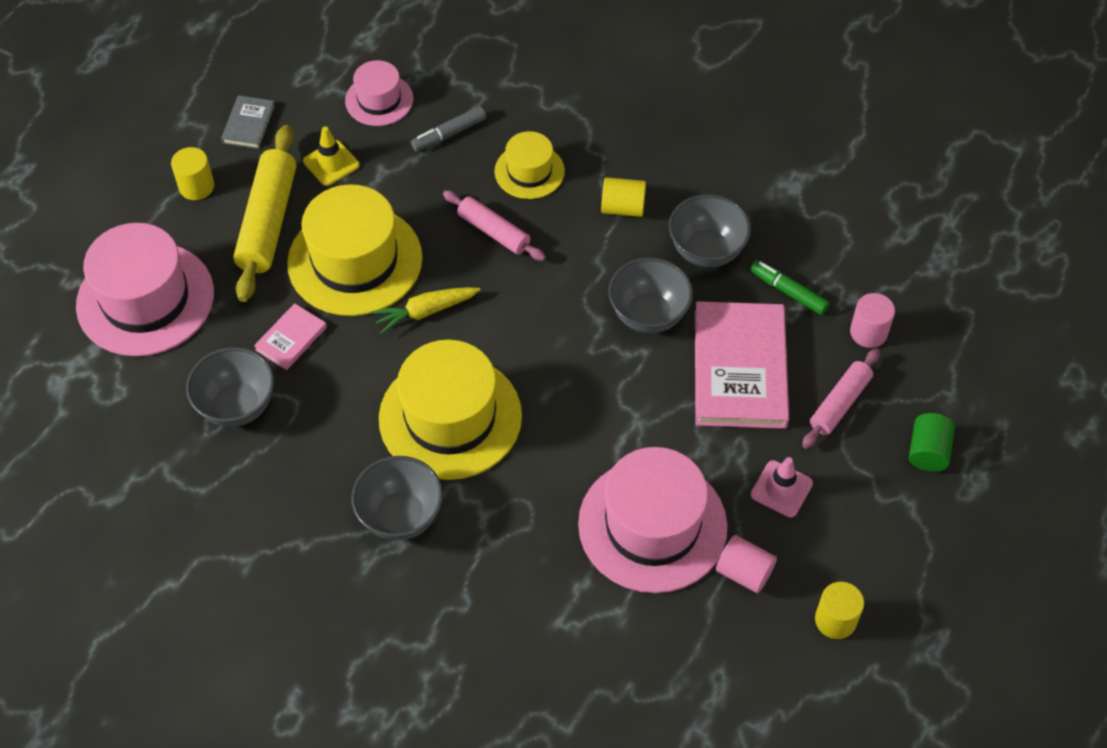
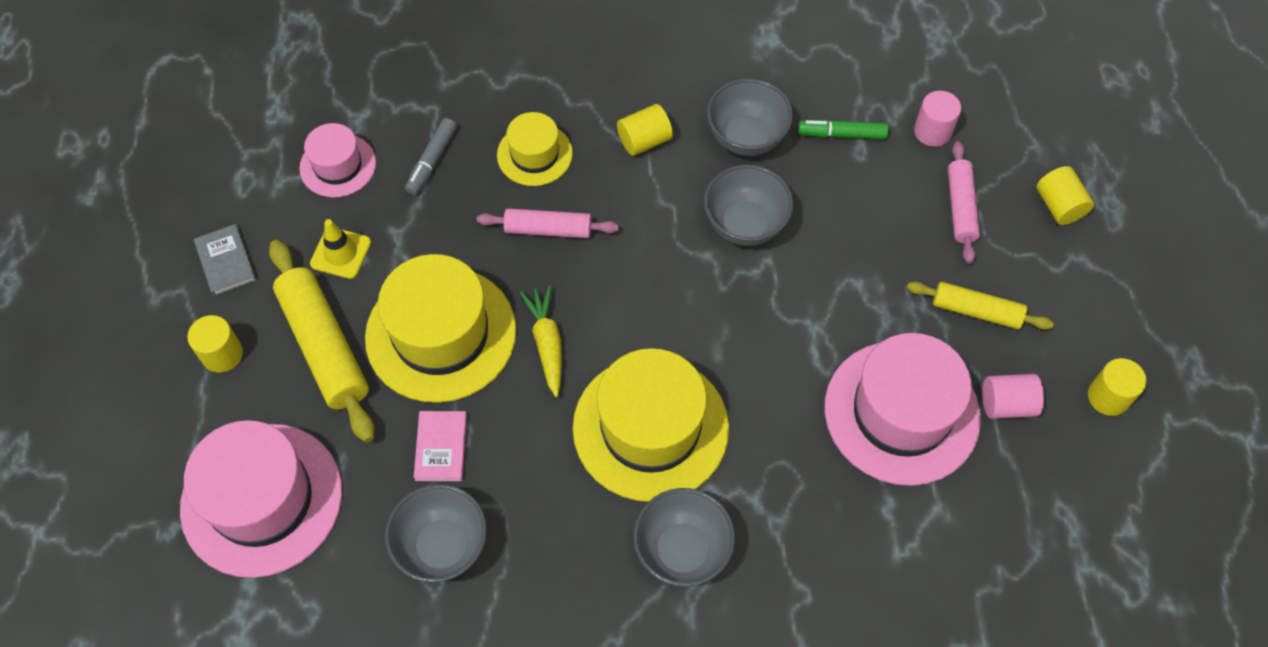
camera: 35 degrees left, 5 degrees up
(425, 312) = (547, 343): yellow carrot -> yellow carrot turned 135 degrees clockwise
(739, 368) = (858, 226): pink book -> none
(781, 489) = (976, 311): pink traffic cone -> yellow rolling pin
(928, 452) = (1059, 206): green cylinder -> yellow cylinder

